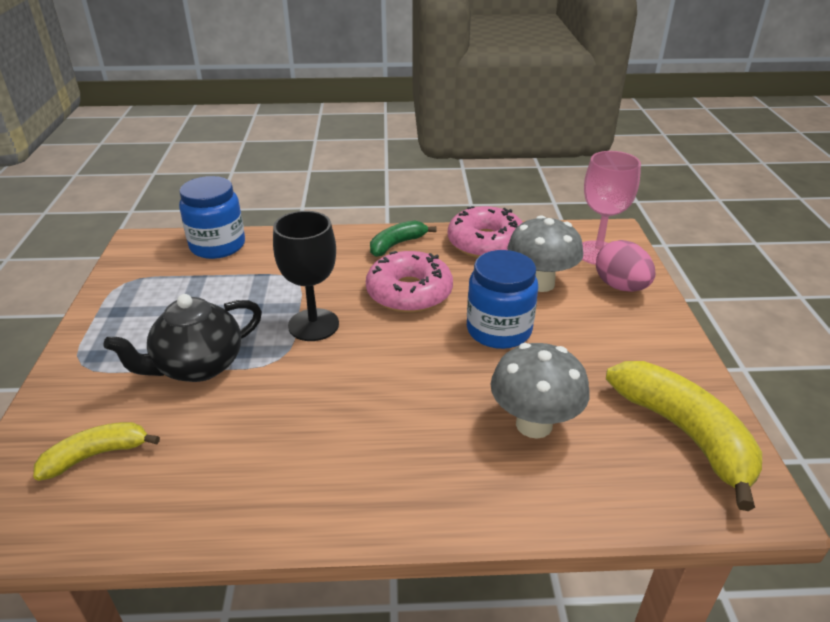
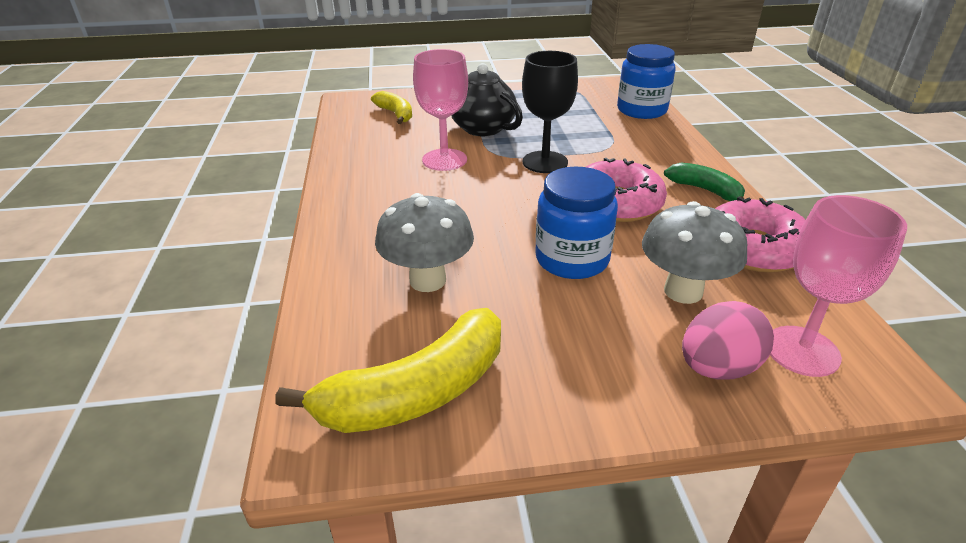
camera: 85 degrees right, 0 degrees up
(278, 404) = (444, 160): none -> pink goblet

